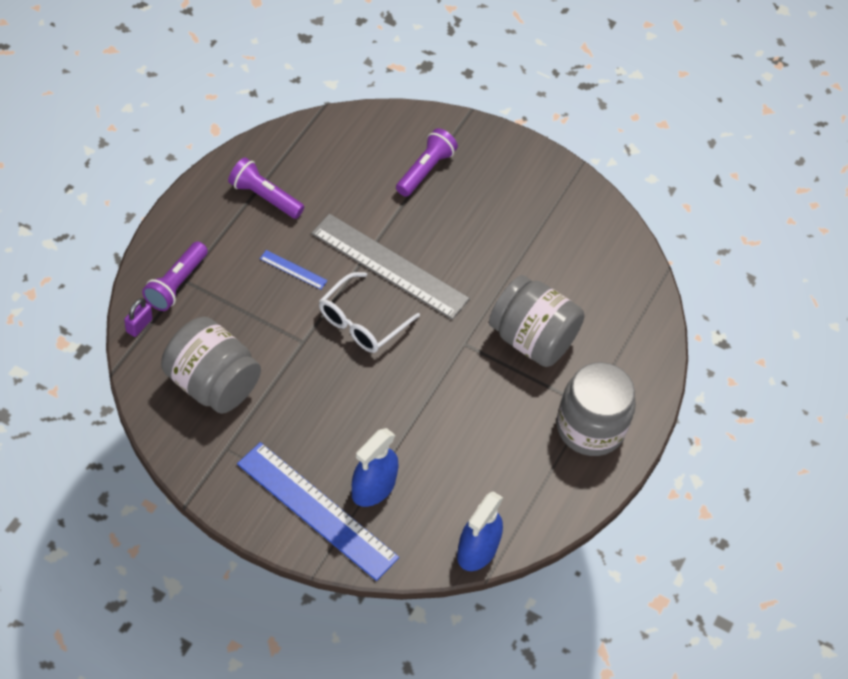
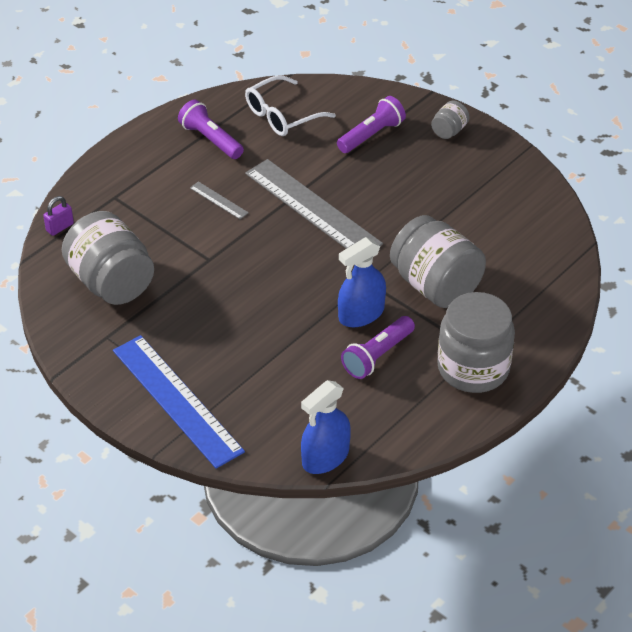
camera: 20 degrees right, 10 degrees down
(176, 284) = (105, 199): purple flashlight -> purple flashlight (377, 356)
(293, 269) = (219, 200): blue ruler -> grey ruler
(361, 322) = (270, 250): white glasses -> white glasses (282, 115)
(373, 487) = (238, 389): blue spray bottle -> blue spray bottle (361, 314)
(500, 155) = (449, 131): none -> grey jar

